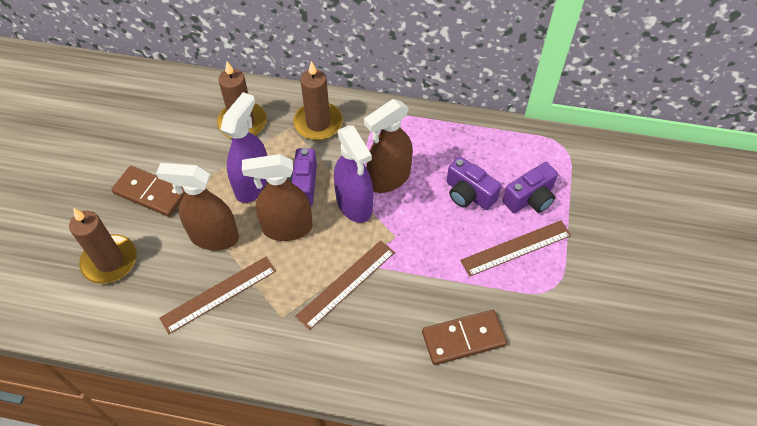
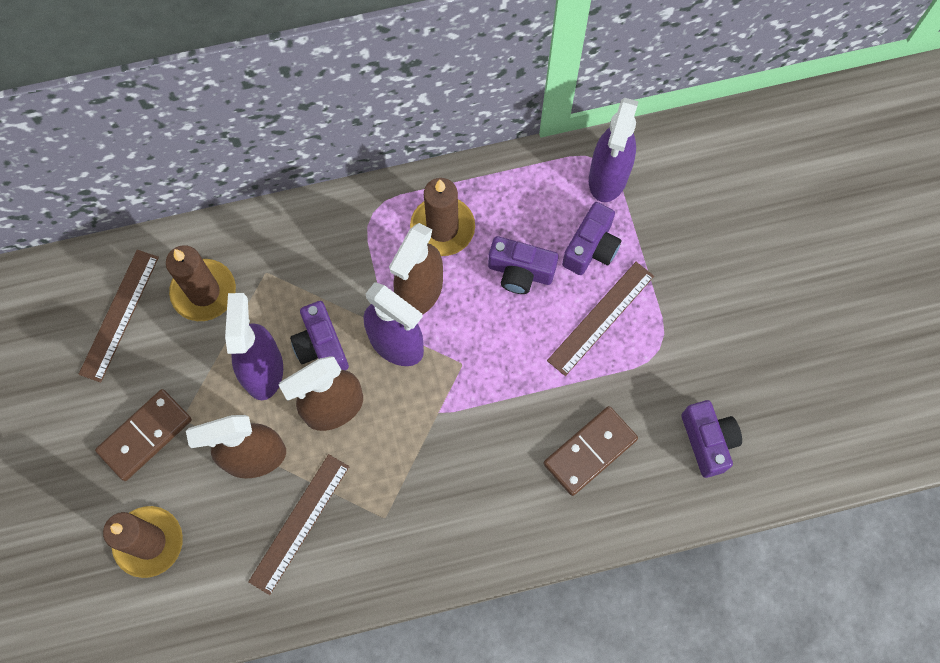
camera: 25 degrees left, 15 degrees up
(151, 193) = (145, 435): brown domino -> brown domino turned 45 degrees counterclockwise
(318, 123) = (298, 252): brown candle -> brown candle (442, 228)
(346, 283) = (435, 445): brown ruler -> brown ruler (119, 315)
(564, 158) = (608, 177): none -> purple spray bottle
(565, 372) = (708, 441): none -> purple camera

